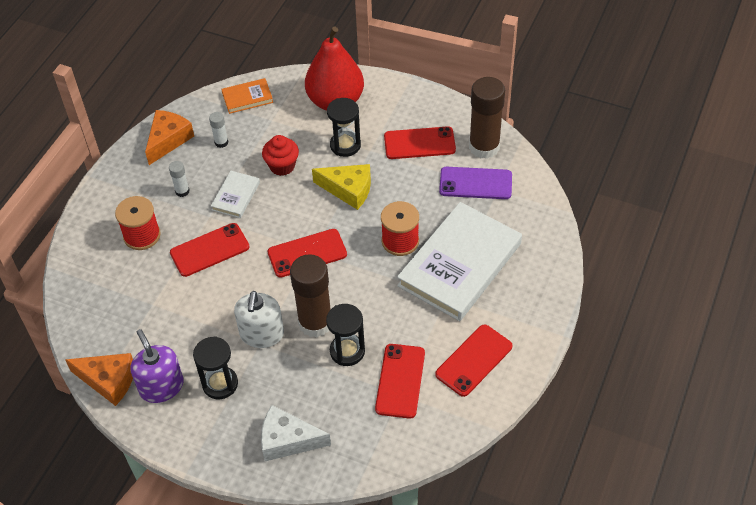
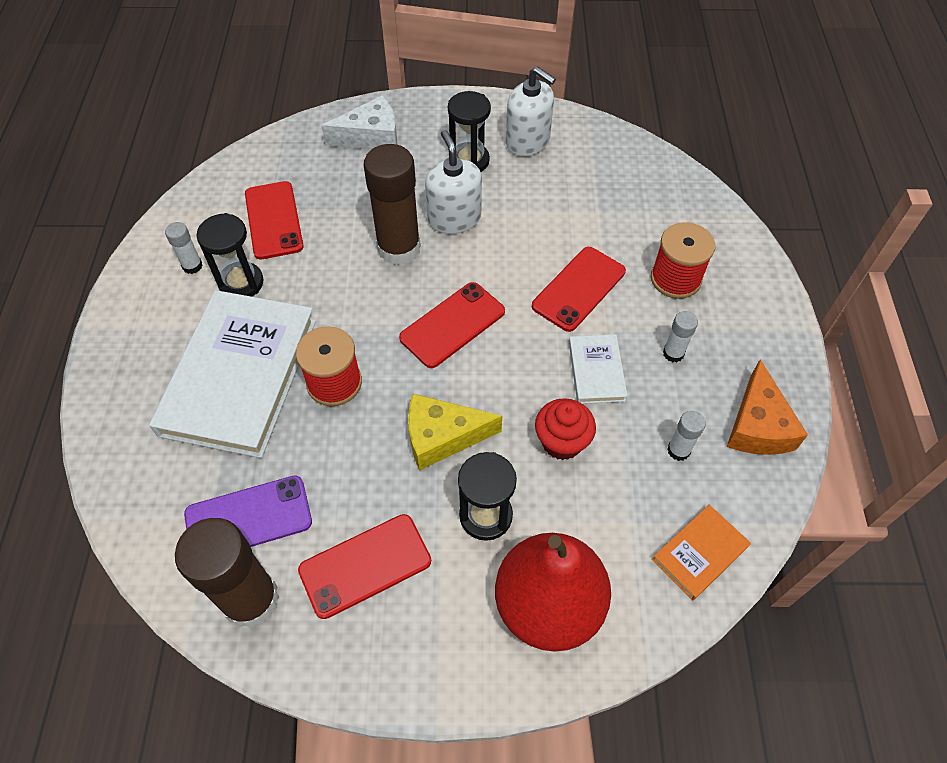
camera: 155 degrees right, 5 degrees up
(108, 381) = (584, 131): orange cheese -> none
(161, 386) = (527, 141): purple soap dispenser -> white soap dispenser
(347, 351) = (347, 231): black hourglass -> black hourglass (241, 283)
(474, 360) = (192, 266): red phone -> white glue stick

